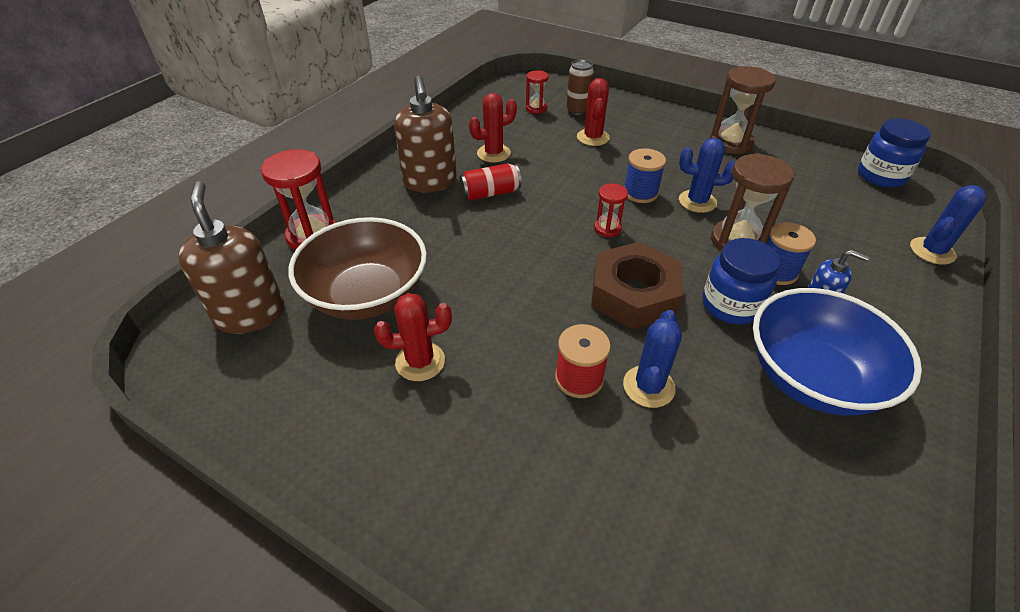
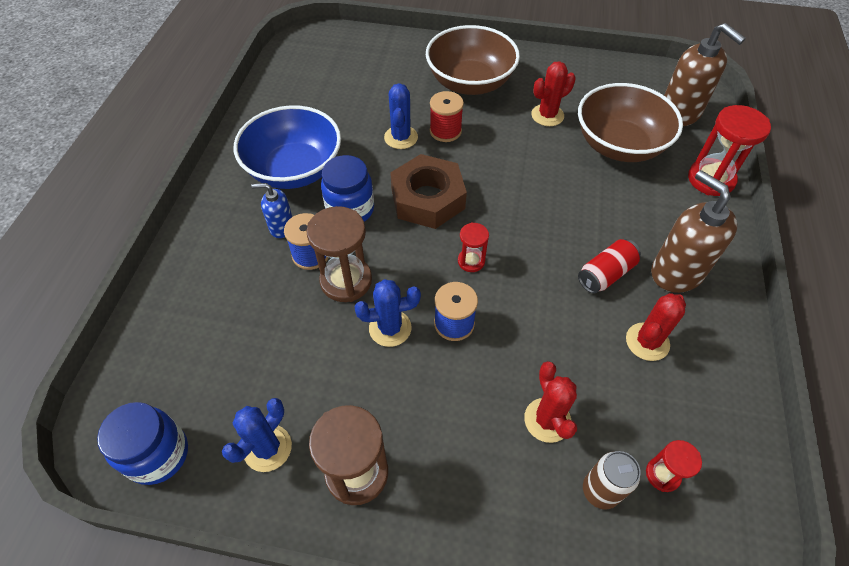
camera: 160 degrees right, 10 degrees up
(499, 463) = (470, 83): none -> brown bowl
(932, 251) = (152, 324): blue cactus -> blue cactus (267, 448)

